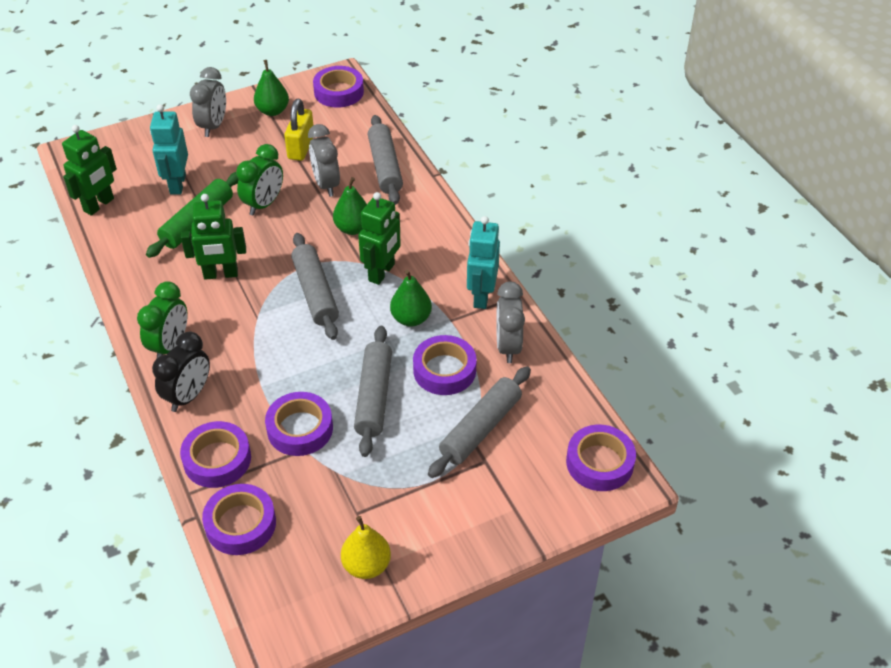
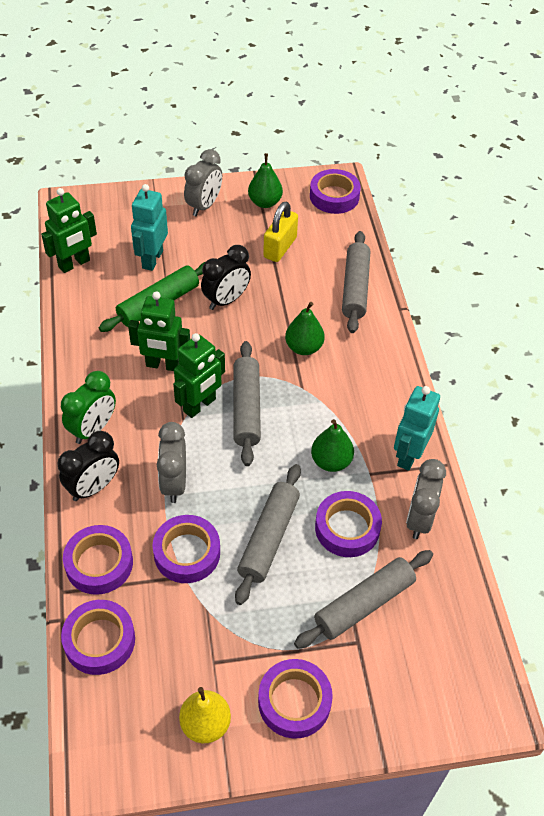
camera: 15 degrees right, 5 degrees up
(264, 204) = (226, 300): green clock -> black clock
(326, 185) = (292, 294): grey clock -> grey clock (174, 483)
(382, 272) = (317, 403): green robot -> green robot (200, 405)
(599, 463) = (475, 679): purple tape -> purple tape (294, 701)

